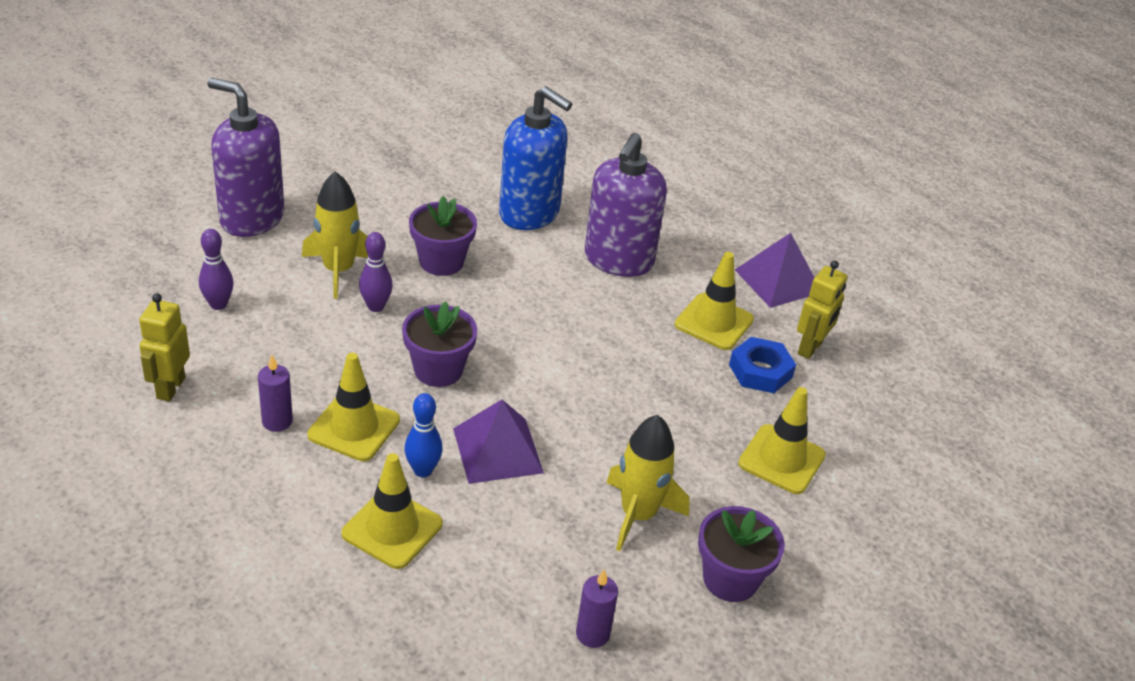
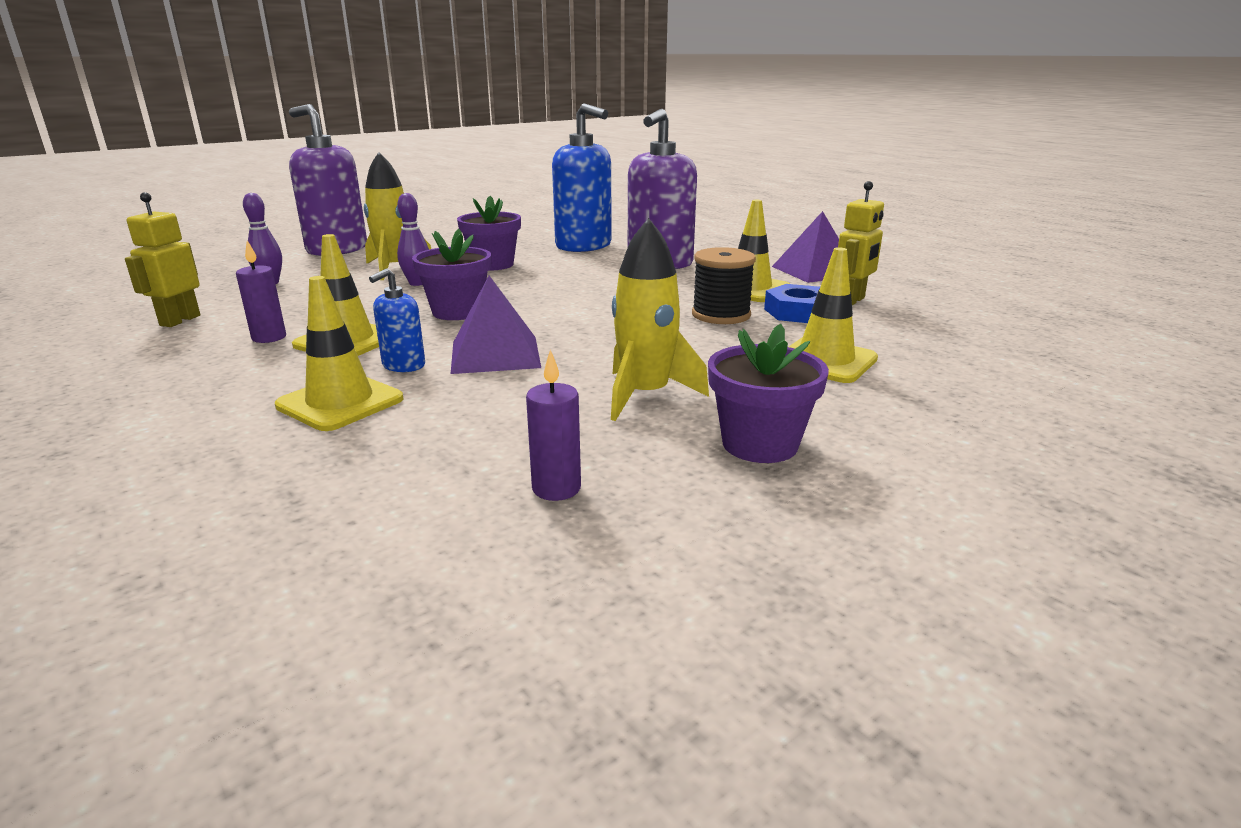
camera: 10 degrees right, 15 degrees down
(423, 470) = (403, 365): blue bowling pin -> blue soap dispenser
(689, 376) = (721, 315): none -> black spool

